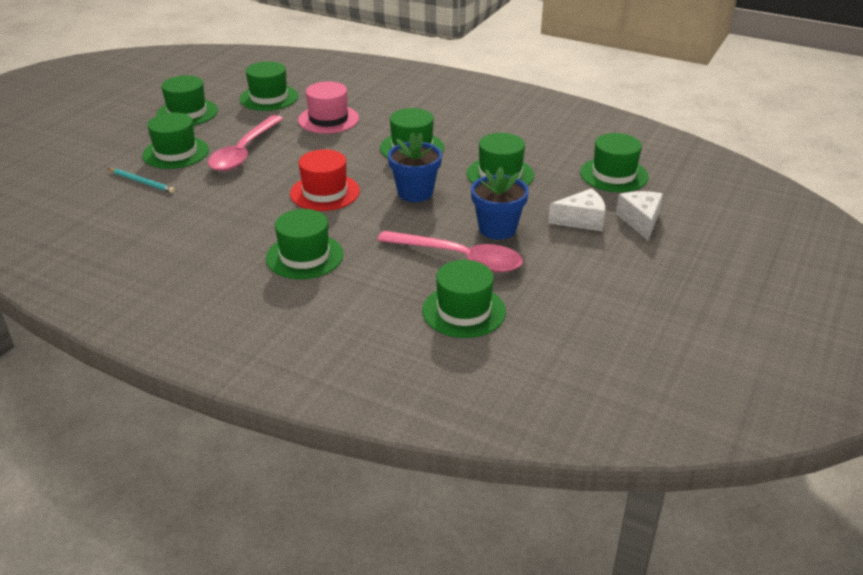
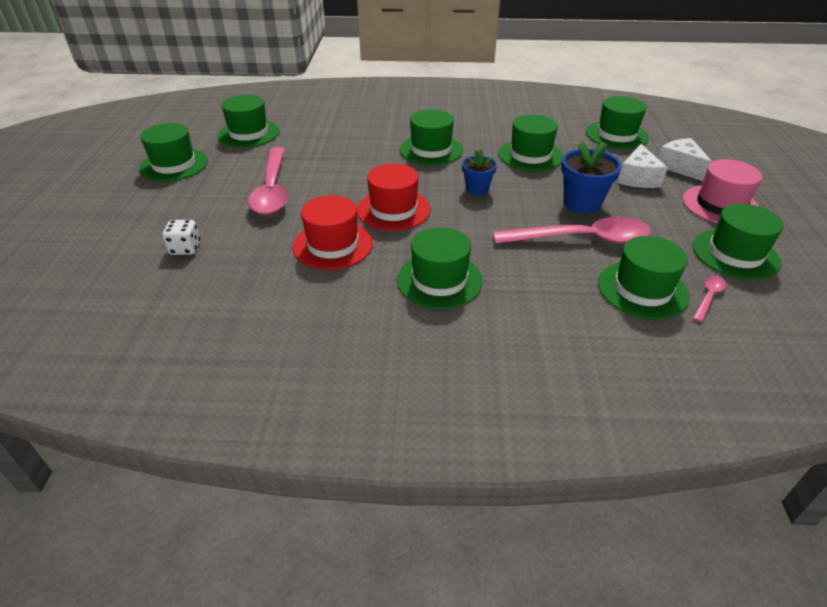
camera: 25 degrees left, 5 degrees up
(142, 182) = (185, 248): turquoise pencil -> white dice
(176, 153) = (197, 208): green hat -> green hat (735, 254)
(249, 208) = (333, 245): none -> red hat
(328, 119) = (327, 141): pink hat -> pink hat (720, 205)
(415, 193) = (477, 189): blue flower pot -> blue flower pot, size x0.64
(515, 333) = (708, 297): none -> pink spoon
(581, 220) = (637, 178): white cheese -> white cheese turned 135 degrees clockwise

